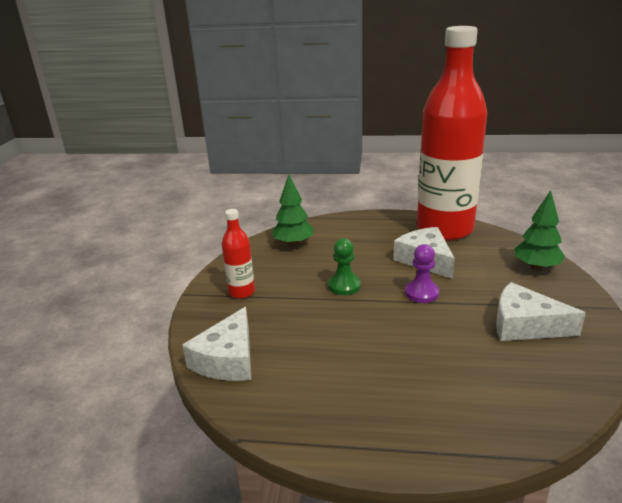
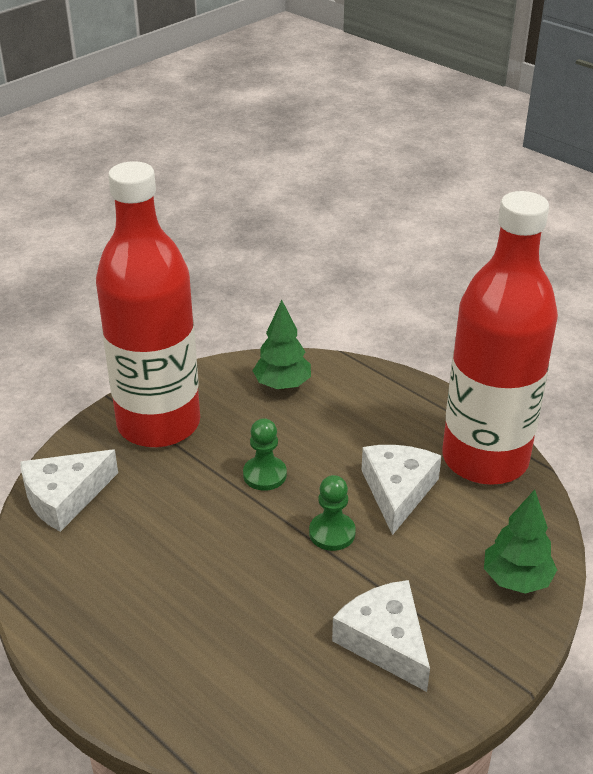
camera: 35 degrees right, 10 degrees up
(241, 292) = (159, 424): red bottle -> red bottle, size x2.48
(421, 293) = (332, 533): purple pawn -> green pawn

